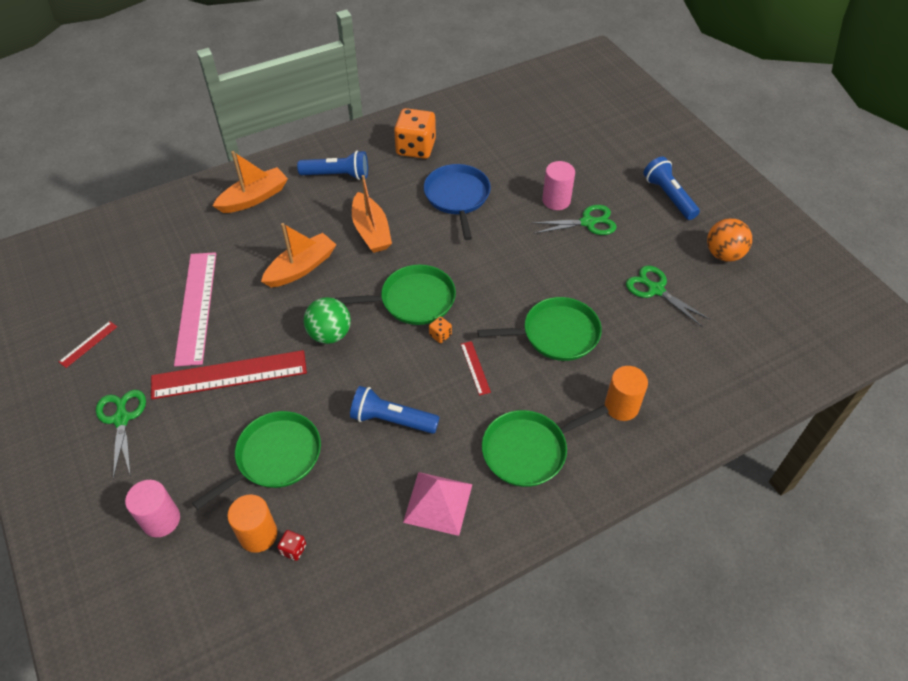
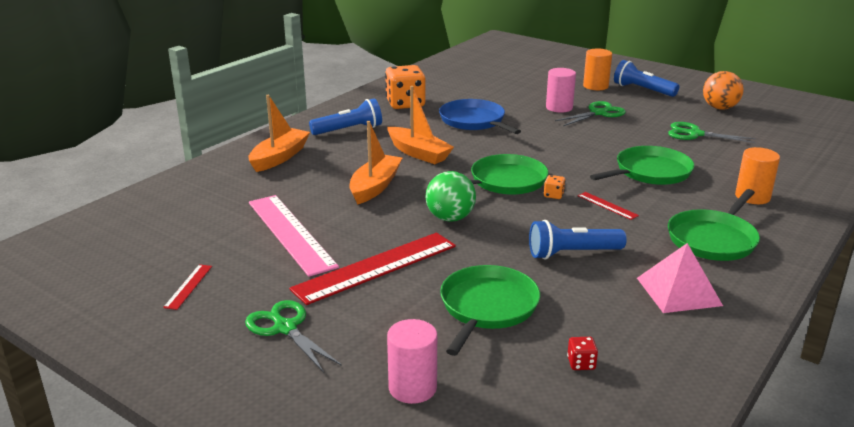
camera: 25 degrees left, 25 degrees down
(258, 534) = (532, 365): orange cylinder -> orange cylinder (595, 86)

